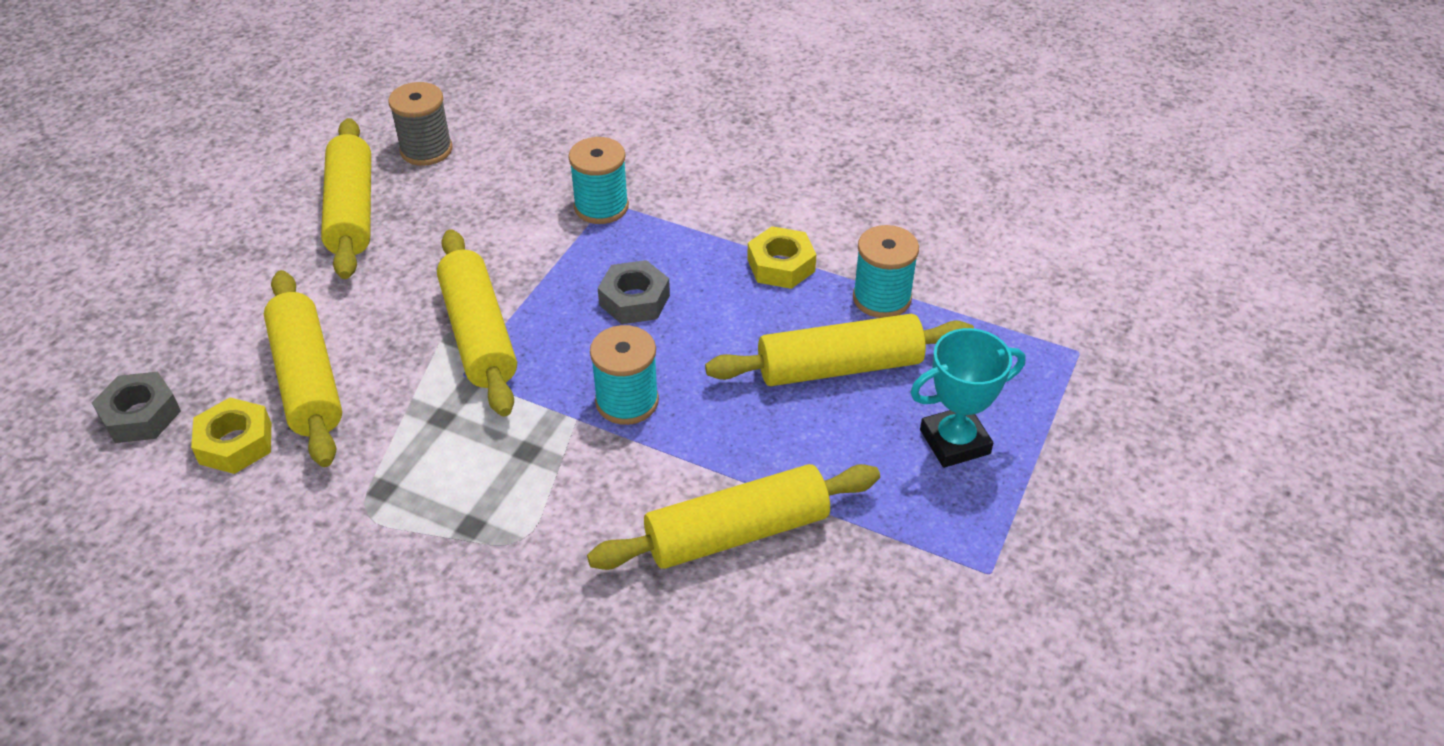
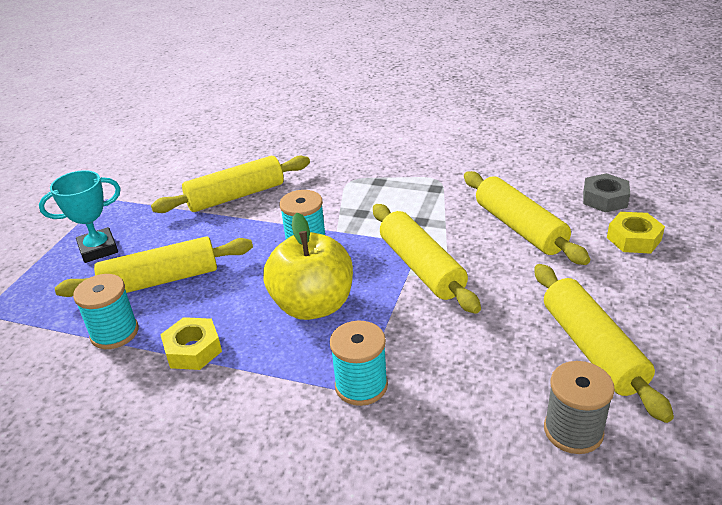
camera: 175 degrees right, 10 degrees down
(235, 443) = (534, 195): yellow nut -> yellow nut (633, 239)
(634, 300) = (313, 305): grey nut -> yellow apple

